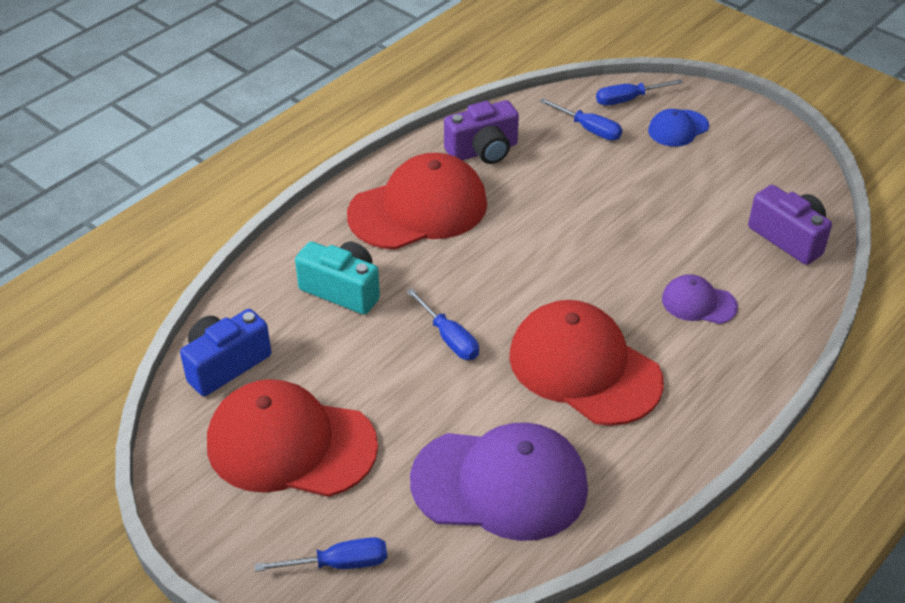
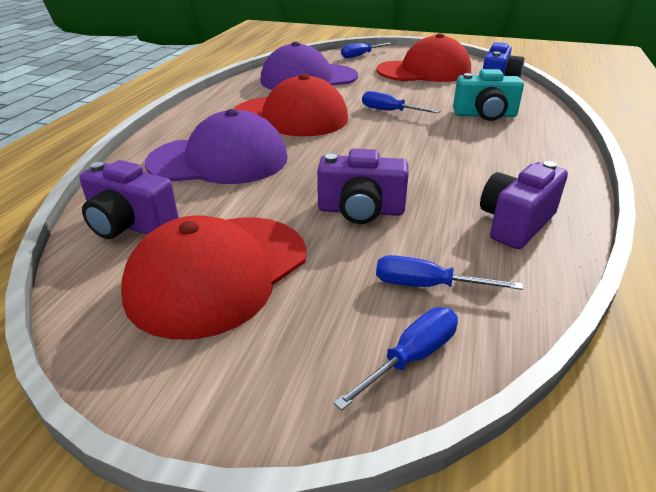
camera: 155 degrees right, 10 degrees down
(418, 209) = (504, 164): red cap -> red cap (218, 273)
(592, 197) = (361, 211): none -> purple camera
(678, 128) = (305, 327): blue cap -> none
(698, 303) = (219, 160): purple cap -> purple cap, size x2.07

